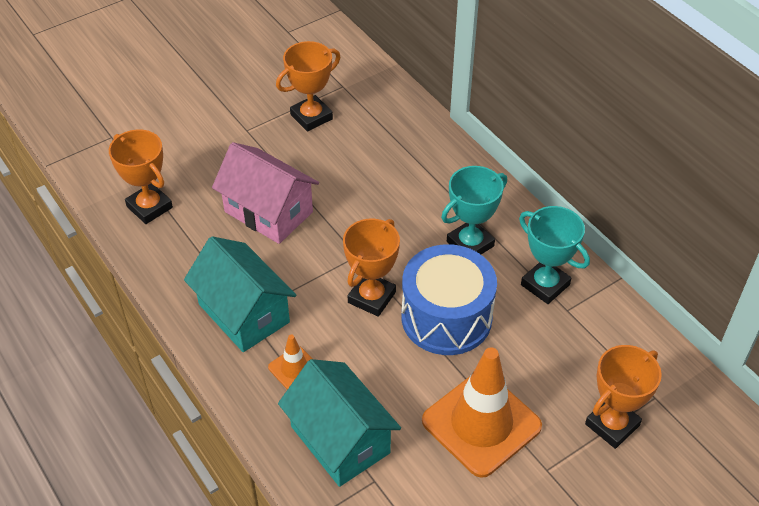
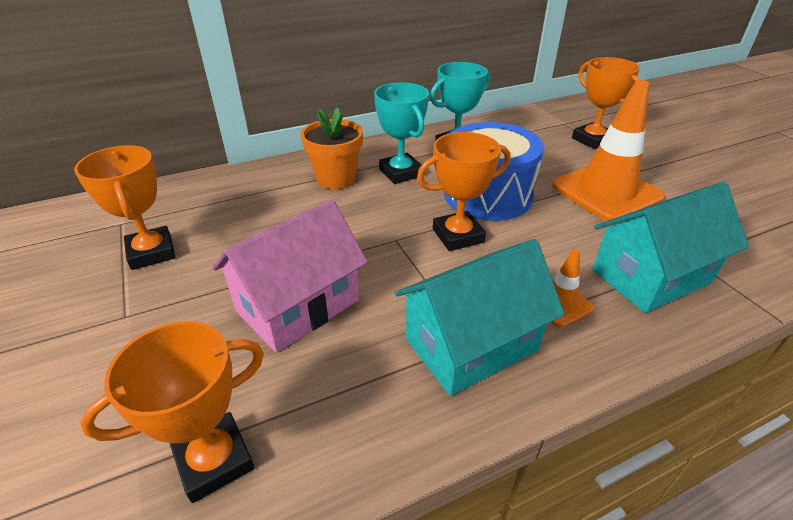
camera: 80 degrees left, 10 degrees down
(372, 297) = (458, 235): orange trophy -> orange trophy turned 60 degrees counterclockwise
(444, 197) = (336, 179): none -> orange flower pot

